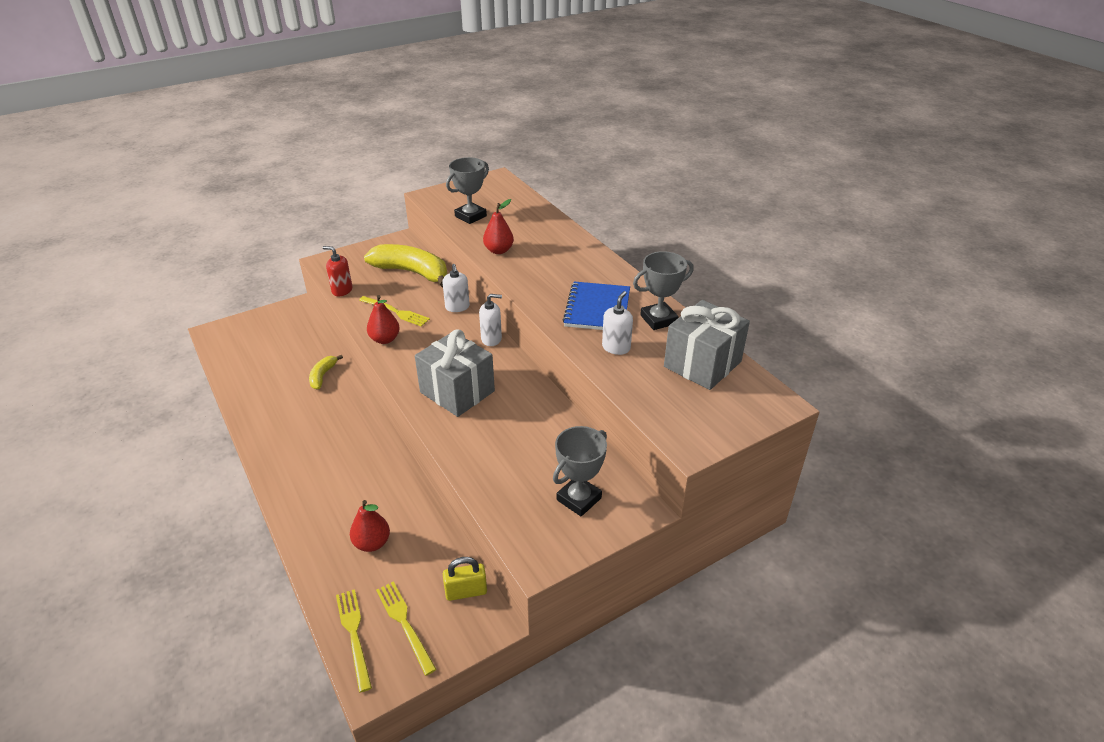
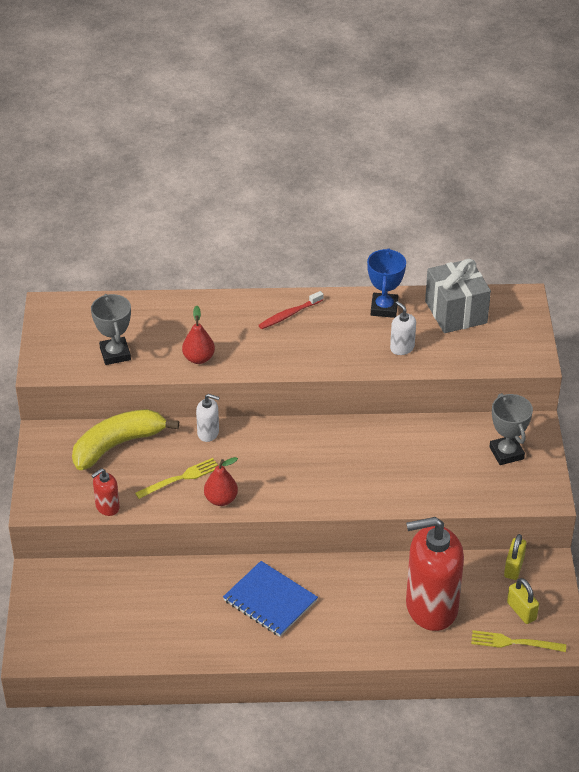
camera: 60 degrees left, 5 degrees up
(323, 376) = (183, 582): yellow banana -> none
(372, 543) = (431, 607): red pear -> red soap dispenser
(404, 623) = (521, 611): yellow fork -> yellow padlock
(457, 391) = (335, 476): grey gift -> none
(491, 339) = (277, 428): white soap dispenser -> none
(595, 274) = (289, 314): none -> red toothbrush
(597, 308) = (342, 335): blue notebook -> blue notebook (270, 600)
(658, 319) = (384, 308): grey trophy -> blue trophy

